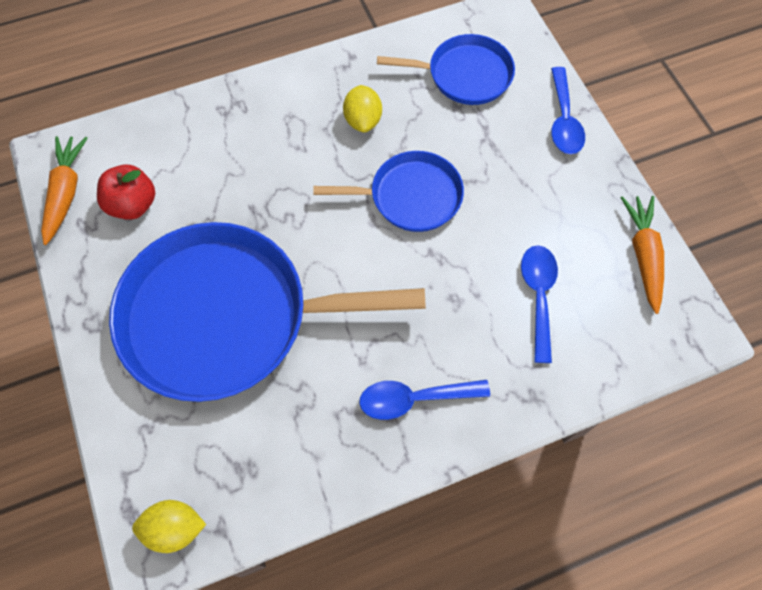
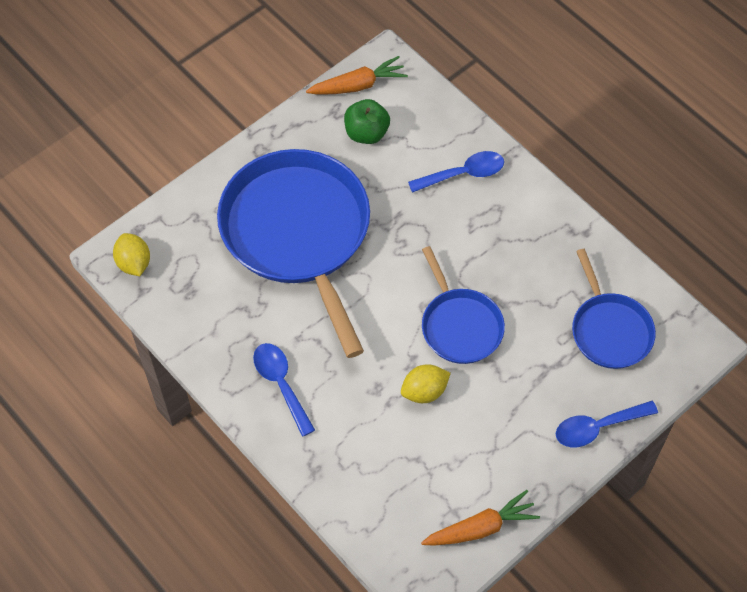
camera: 70 degrees right, 5 degrees down
(133, 205) = (366, 133): red apple -> green apple
(363, 120) = (520, 264): yellow lemon -> yellow lemon (424, 391)
(538, 296) = (405, 451): blue spoon -> blue spoon (463, 174)

